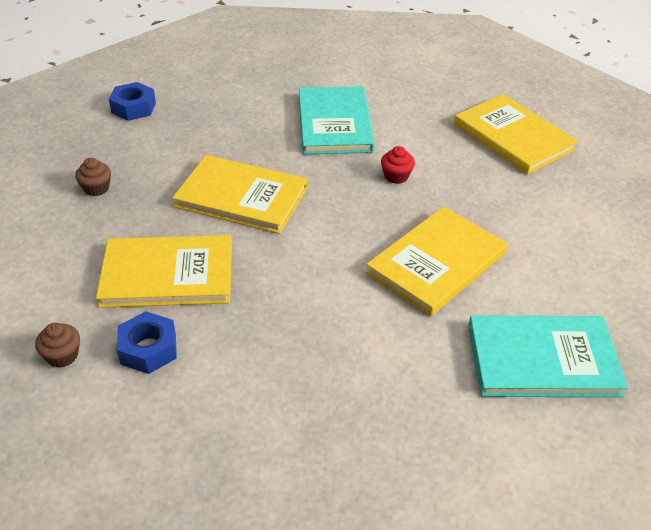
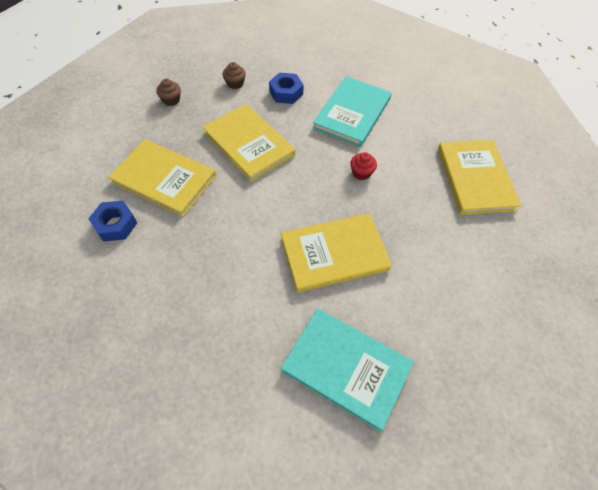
camera: 30 degrees right, 15 degrees up
(62, 355) = (70, 205): brown cupcake -> brown cupcake (235, 83)
(133, 108) = (235, 51): blue nut -> blue nut (286, 93)

